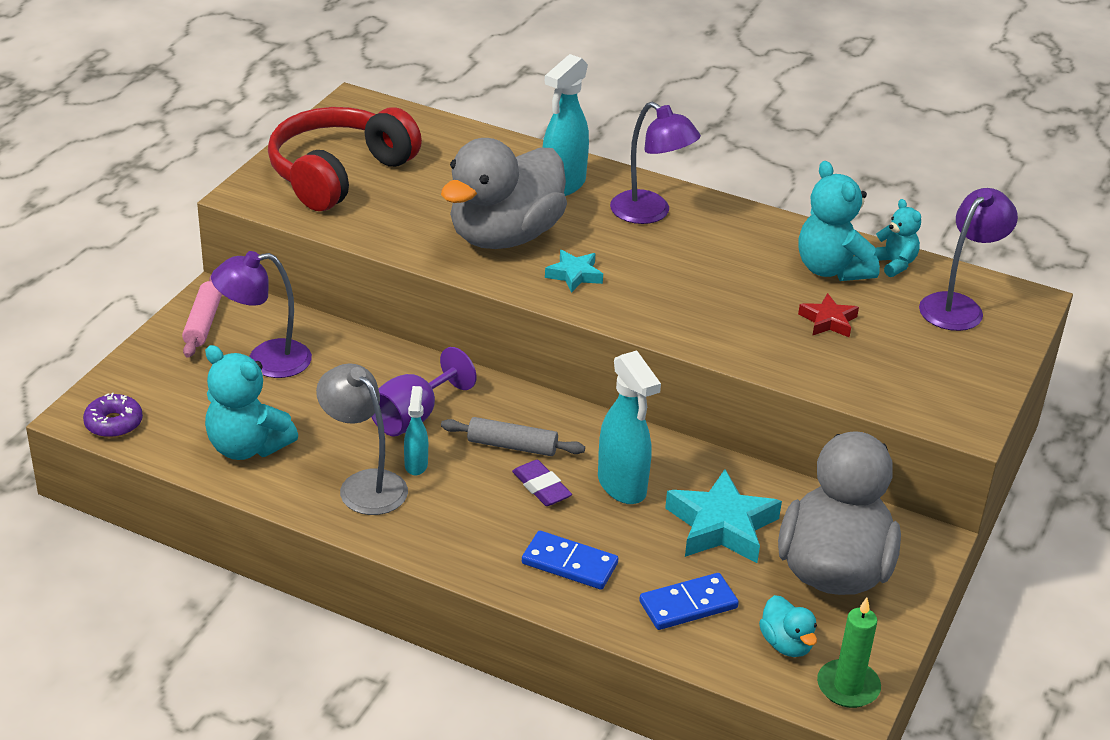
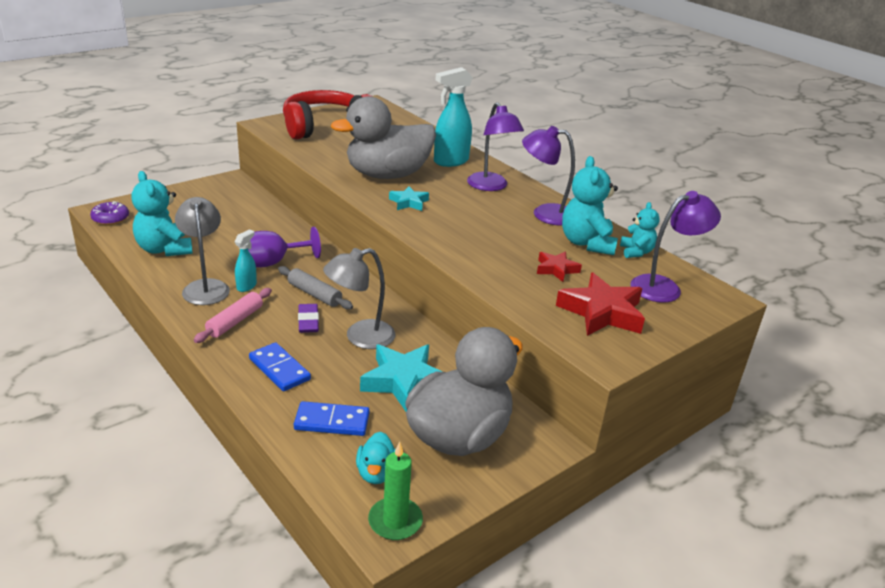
camera: 25 degrees right, 5 degrees down
(203, 323) = (211, 189): pink rolling pin -> pink rolling pin (235, 321)
(266, 361) = (223, 214): purple lamp -> purple lamp (545, 214)
(622, 486) = (360, 337): turquoise spray bottle -> grey lamp
(919, 365) = (601, 312): none -> red star

